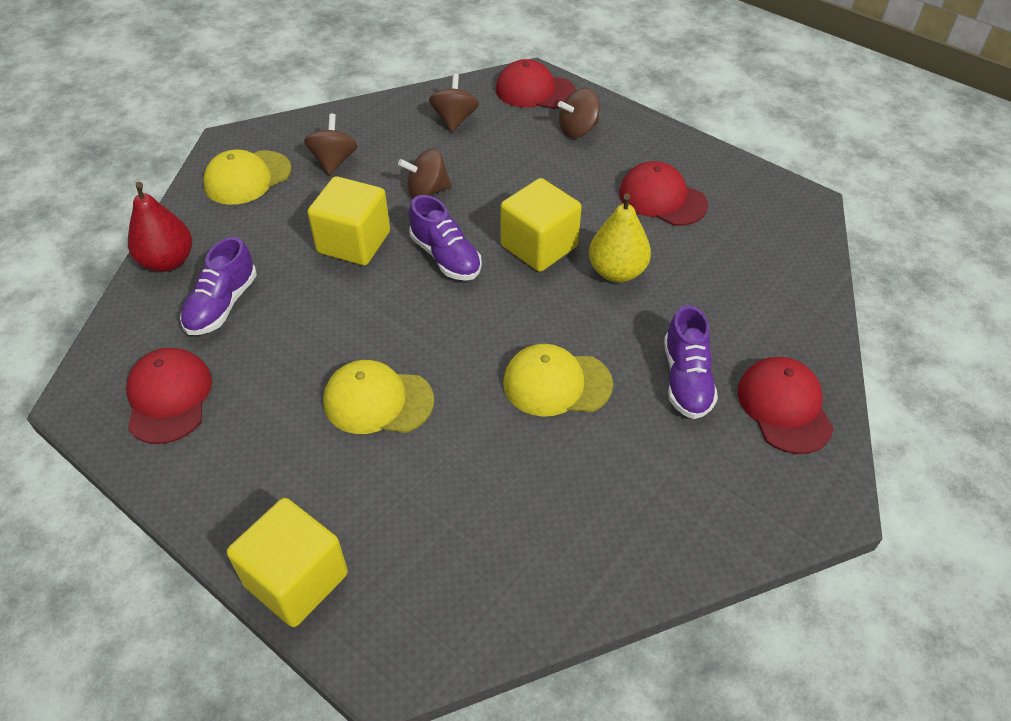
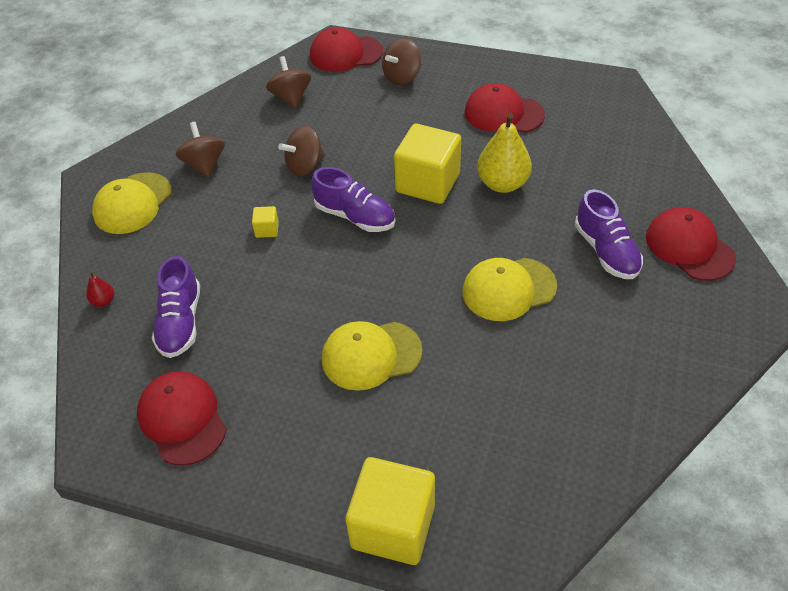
camera: 20 degrees left, 0 degrees up
(168, 261) = (103, 301): red pear -> red pear, size x0.46
(354, 242) = (267, 229): yellow cube -> yellow cube, size x0.42

